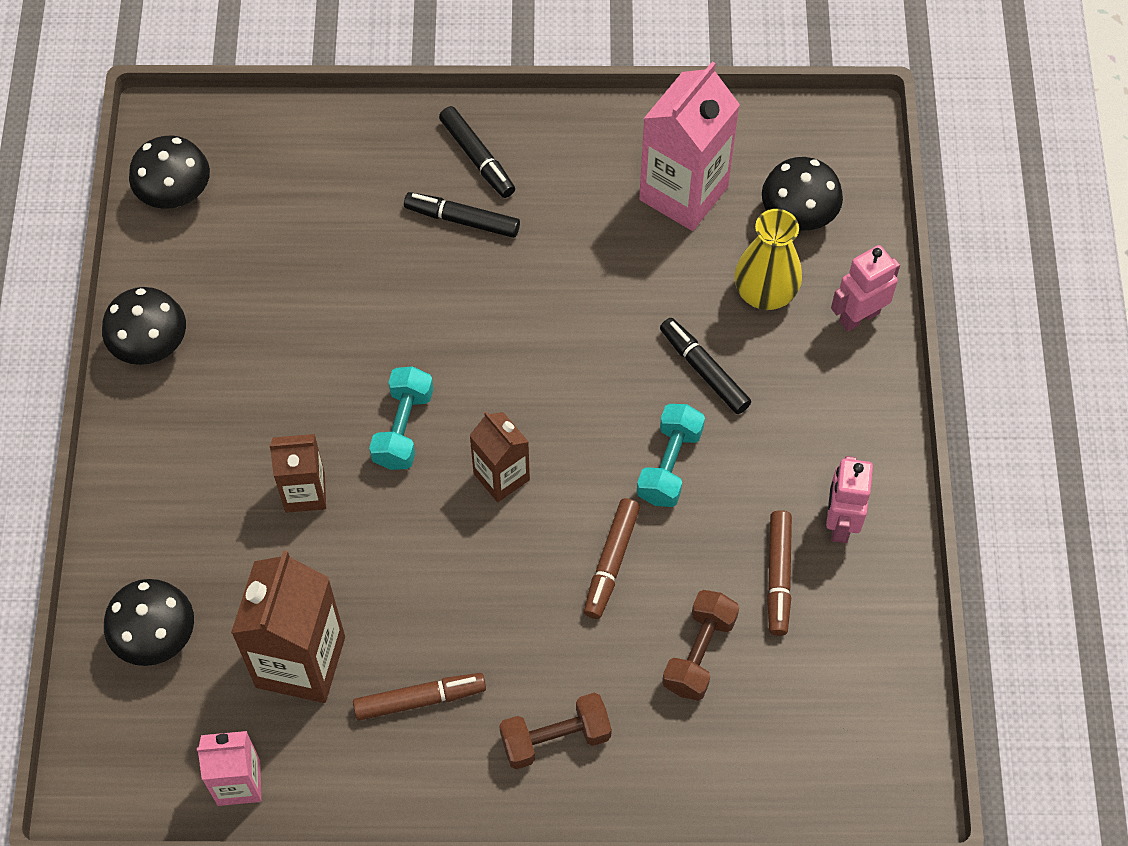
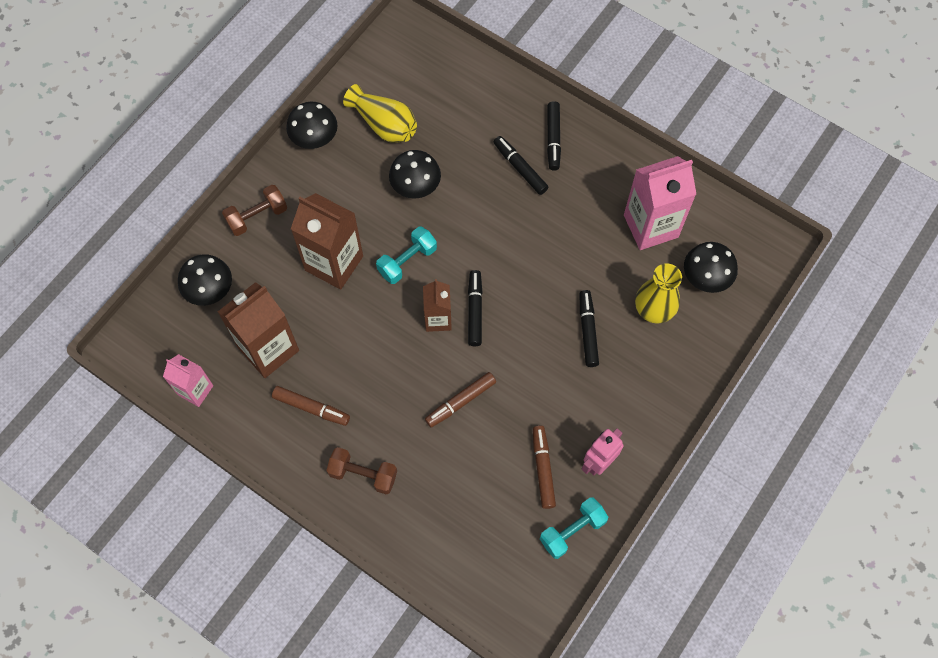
camera: 35 degrees right, 5 degrees up
(176, 195) = (384, 66): black mushroom -> black mushroom (416, 187)
(235, 271) = (384, 124): none -> yellow vase
(305, 492) = (334, 263): brown carton -> brown carton, size x1.72
(541, 435) = (475, 310): none -> black marker
(669, 465) = (530, 370): turquoise dumbbell -> turquoise dumbbell (572, 531)
(699, 653) = (470, 481): brown dumbbell -> brown dumbbell (257, 217)
(778, 576) = (543, 468): brown marker -> brown marker turned 135 degrees clockwise
(859, 316) = (697, 355): pink robot -> none

